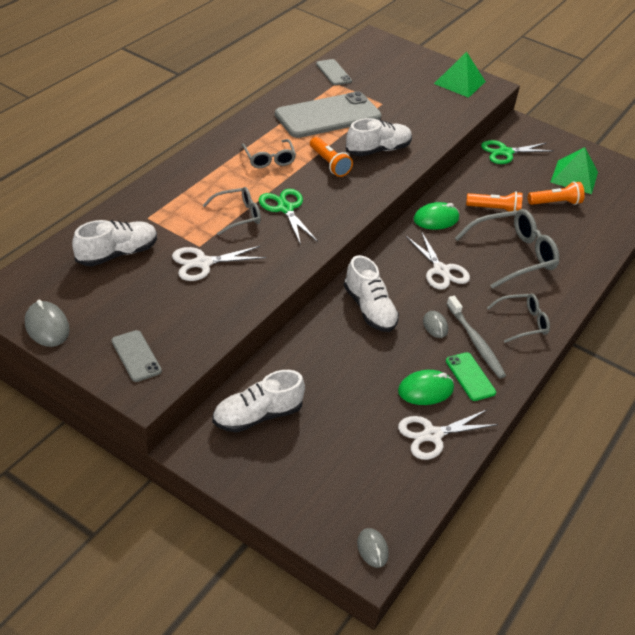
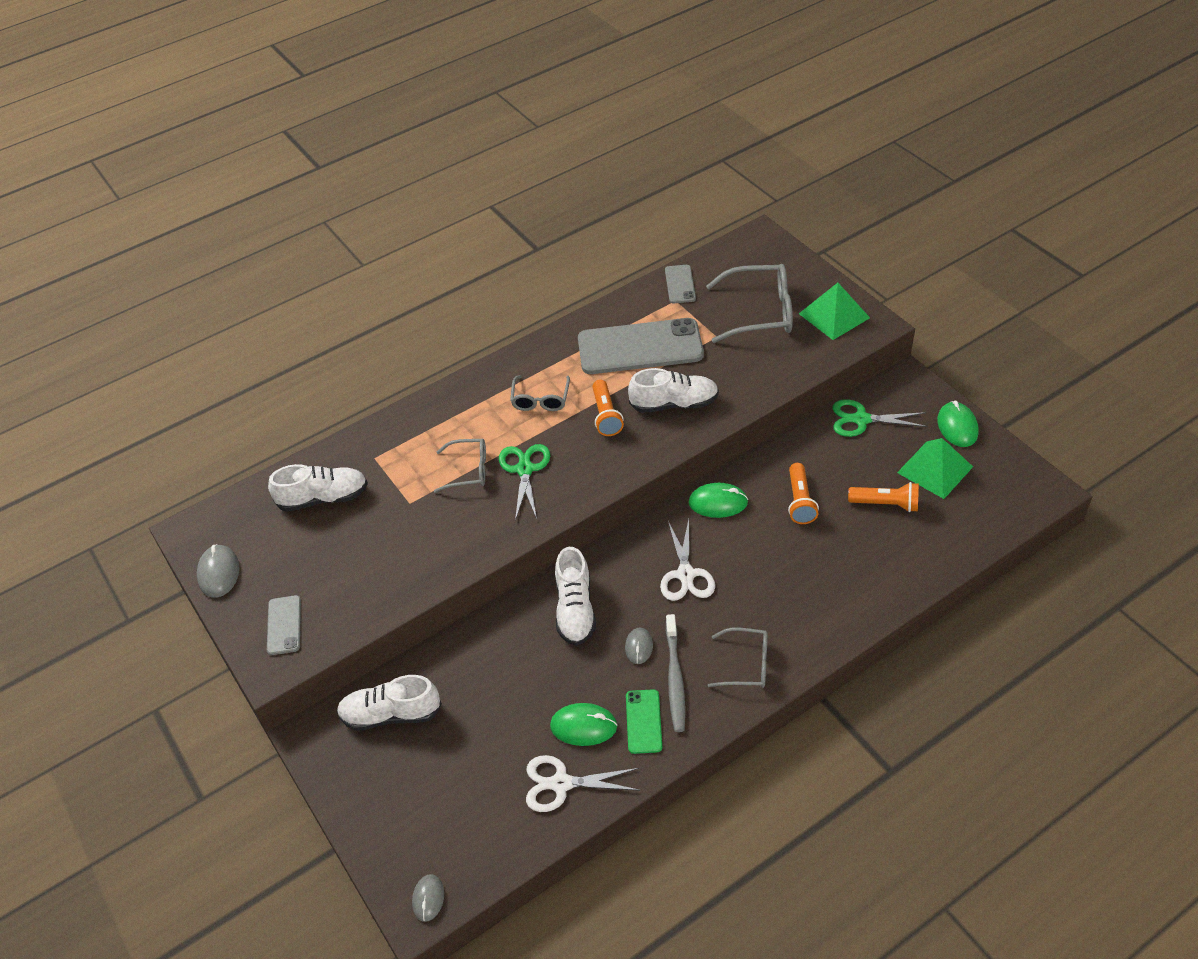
camera: 30 degrees right, 5 degrees up
(203, 263) = (402, 525): white scissors -> none
(495, 209) = (800, 501): orange flashlight -> orange flashlight turned 60 degrees clockwise
(513, 255) = (787, 570): grey glasses -> grey glasses (760, 312)
(572, 149) = (957, 426): none -> green mouse

